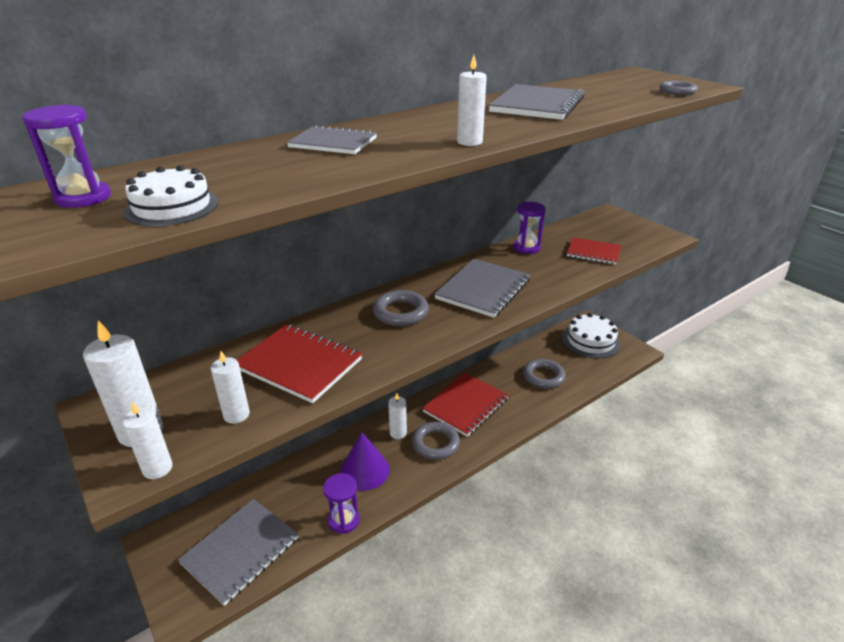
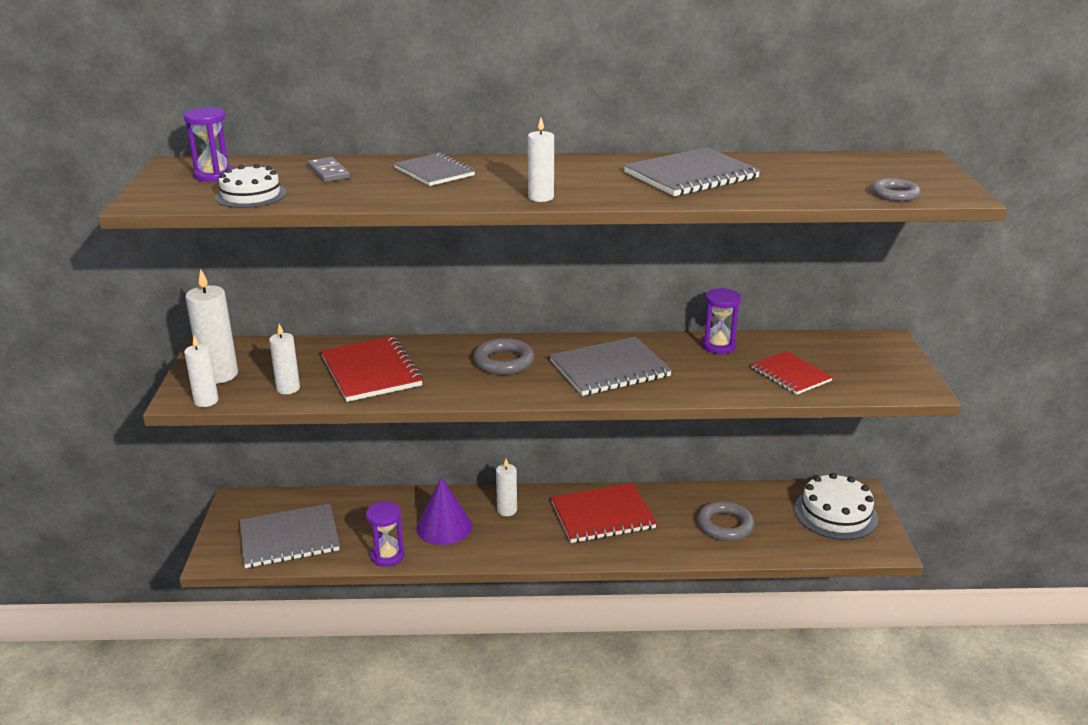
camera: 35 degrees right, 5 degrees down
(224, 165) = (328, 172): none -> grey domino
(435, 443) = (533, 535): grey ring -> none

